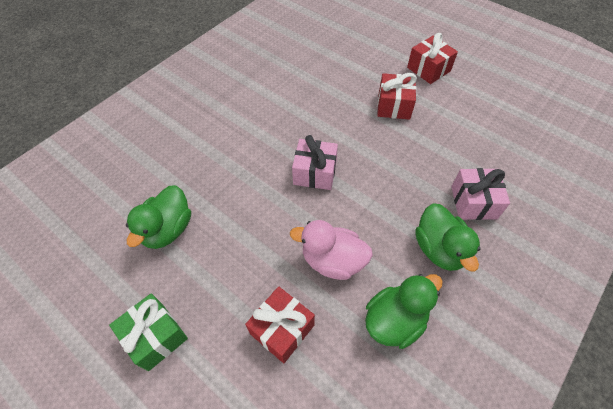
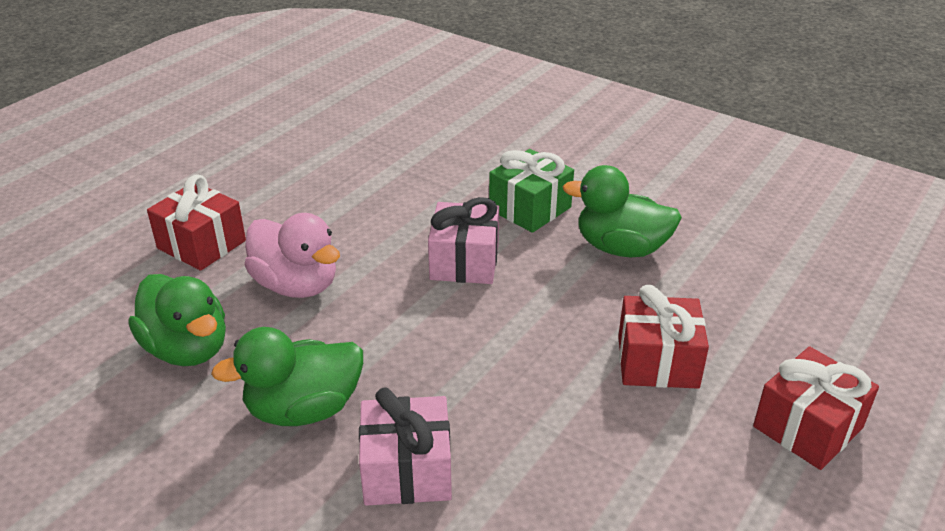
camera: 85 degrees right, 20 degrees down
(156, 336) = (217, 157): green gift -> green gift (530, 209)
(168, 229) = (360, 145): green duck -> green duck (621, 248)
(332, 261) = (296, 285): pink duck -> pink duck turned 120 degrees clockwise

